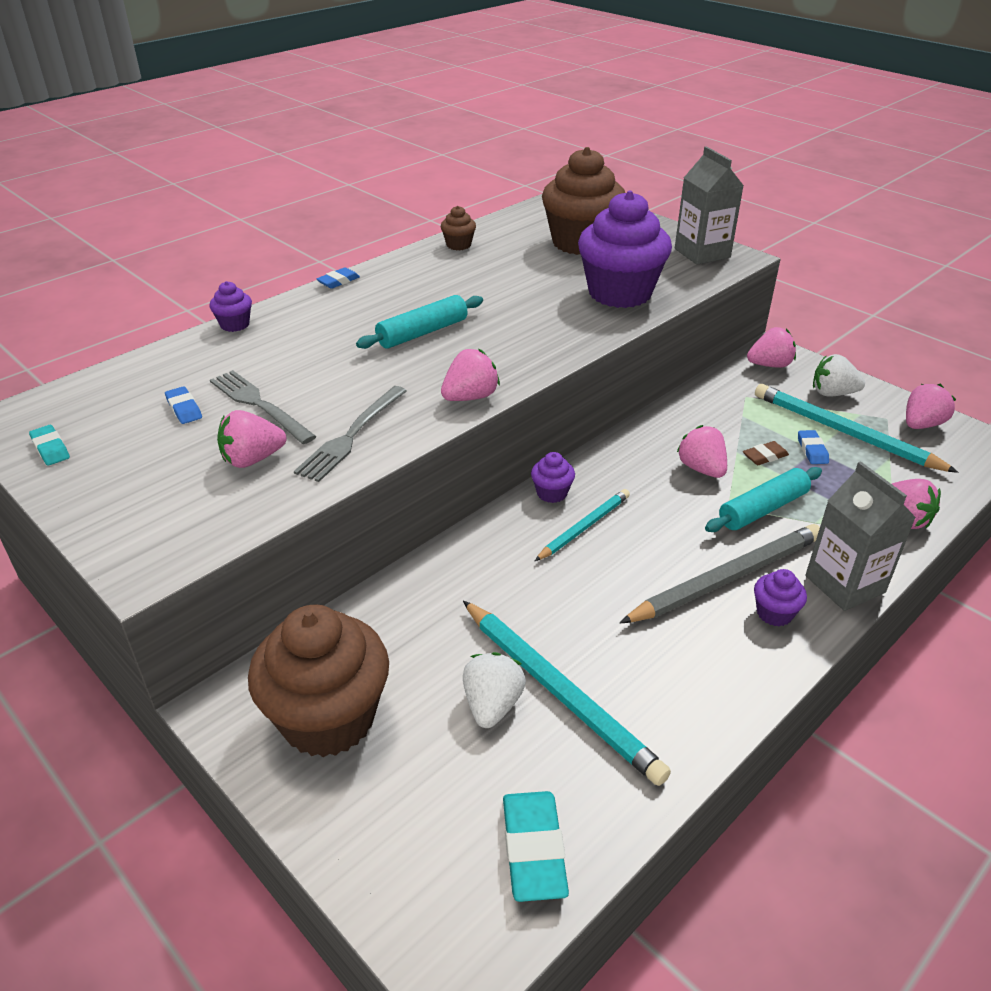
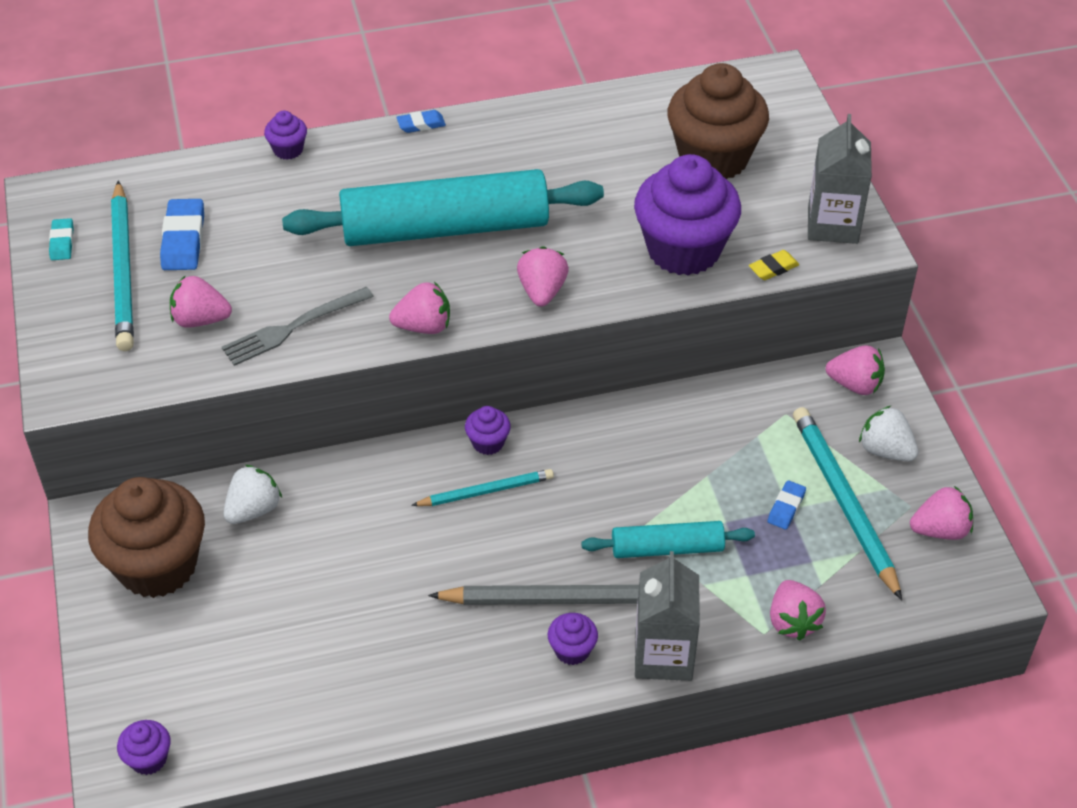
camera: 30 degrees right, 10 degrees up
(184, 409) = (183, 240): blue eraser -> blue eraser, size x1.74
(259, 405) = (244, 260): grey fork -> none
(422, 333) = (445, 228): turquoise rolling pin -> turquoise rolling pin, size x1.99
(458, 245) = (580, 113): brown cupcake -> none
(475, 926) = (148, 759): none -> purple cupcake
(492, 705) = (279, 614): white strawberry -> white strawberry (253, 509)
(533, 849) = (223, 732): turquoise eraser -> none
(559, 691) = (337, 628): turquoise pencil -> turquoise pencil (124, 270)
(693, 285) = (773, 268): none -> yellow eraser
(701, 469) = (652, 479): pink strawberry -> pink strawberry (542, 291)
(765, 456) = (730, 493): brown eraser -> none

